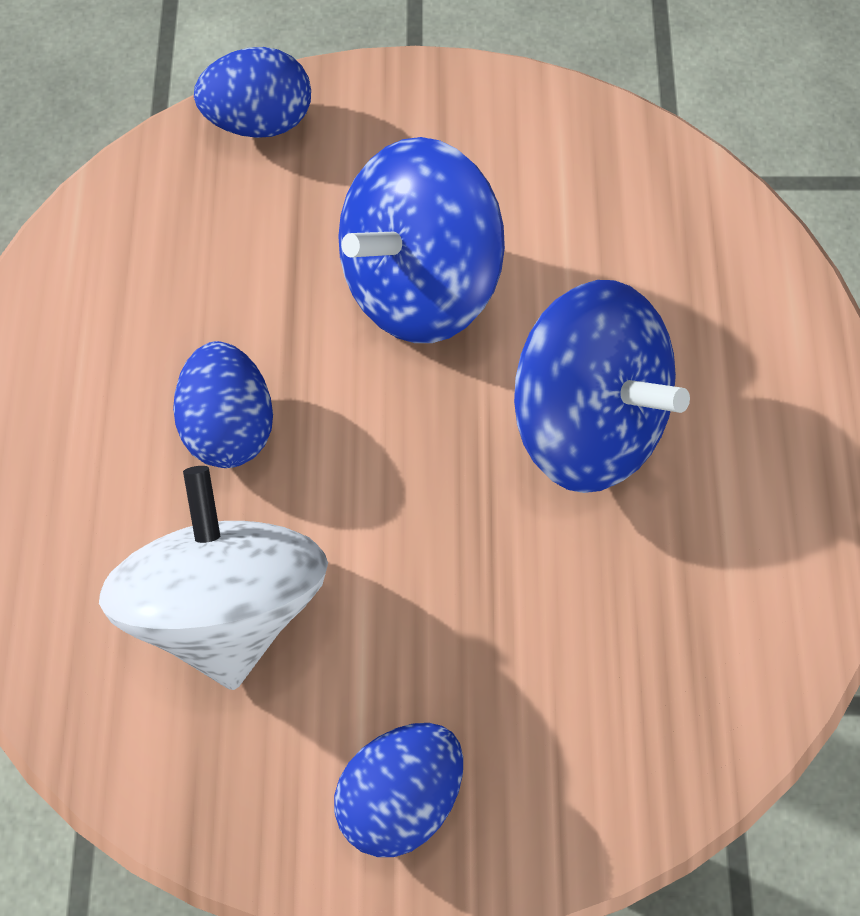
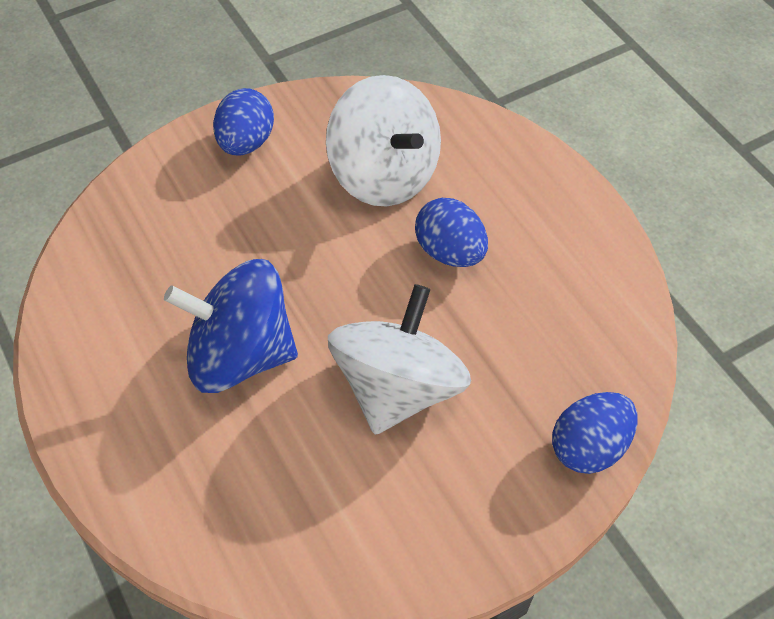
camera: 150 degrees right, 10 degrees down
(419, 283) = (398, 387): blue spinning top -> white spinning top

